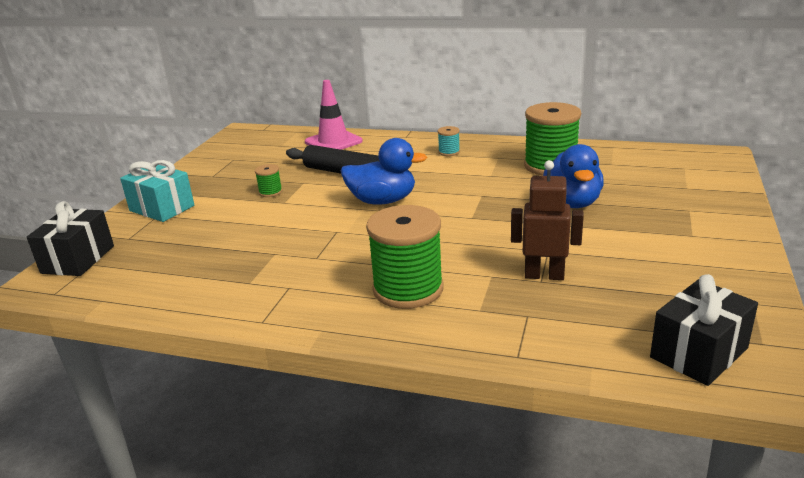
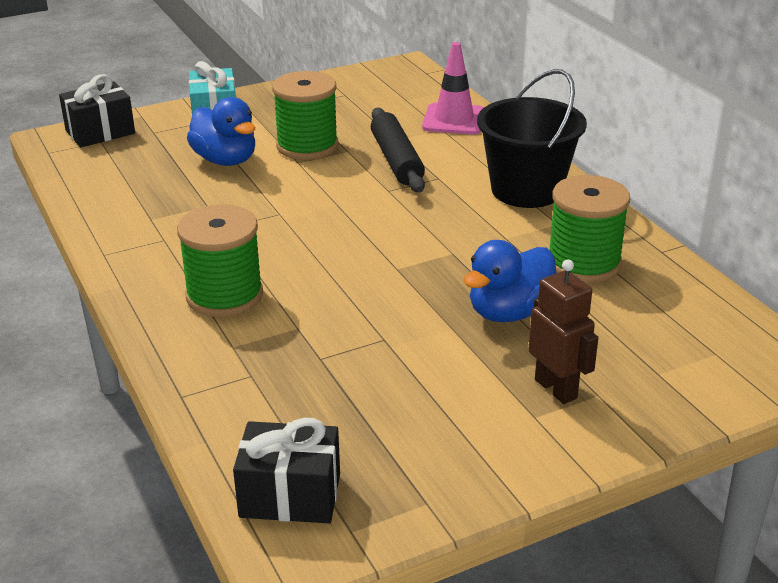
camera: 45 degrees right, 5 degrees up
(270, 192) = (307, 146): green spool -> green spool, size x2.27
(382, 201) = (366, 207): blue duck -> blue duck (225, 160)
(449, 152) = (526, 190): turquoise spool -> black bucket
(544, 275) = (332, 356): brown robot -> brown robot (556, 389)

